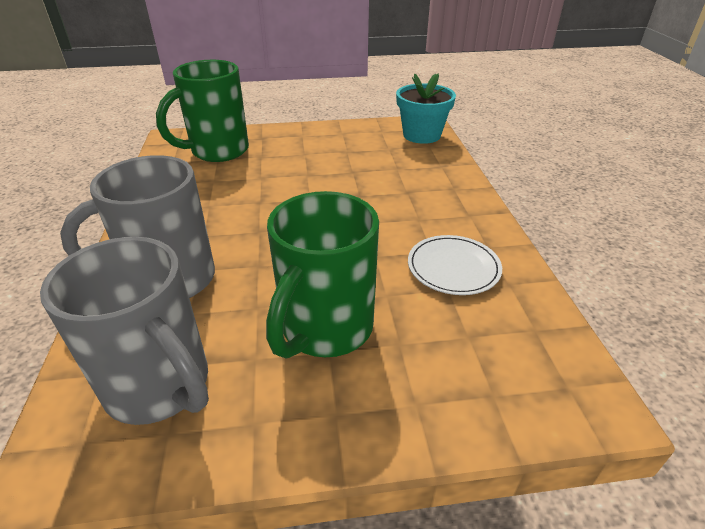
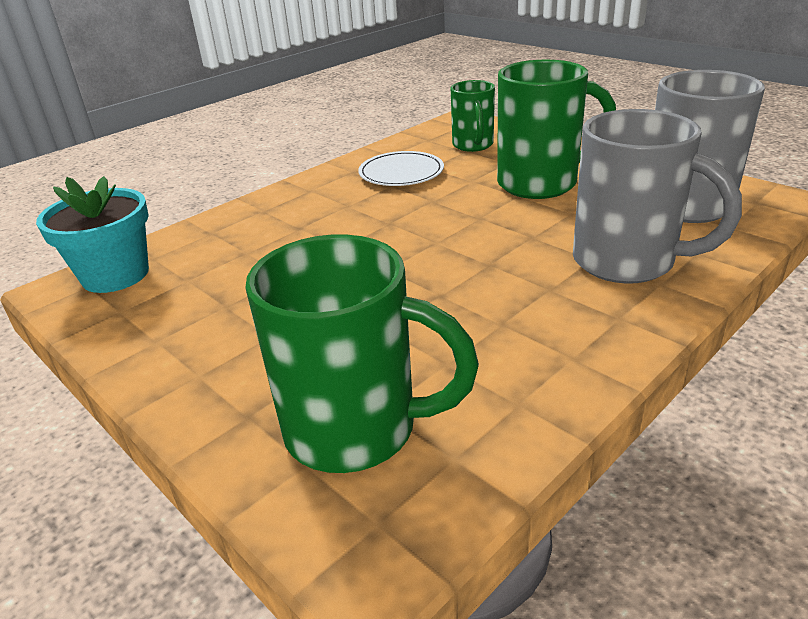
camera: 125 degrees left, 5 degrees down
(477, 350) = (473, 145): none -> green mug

